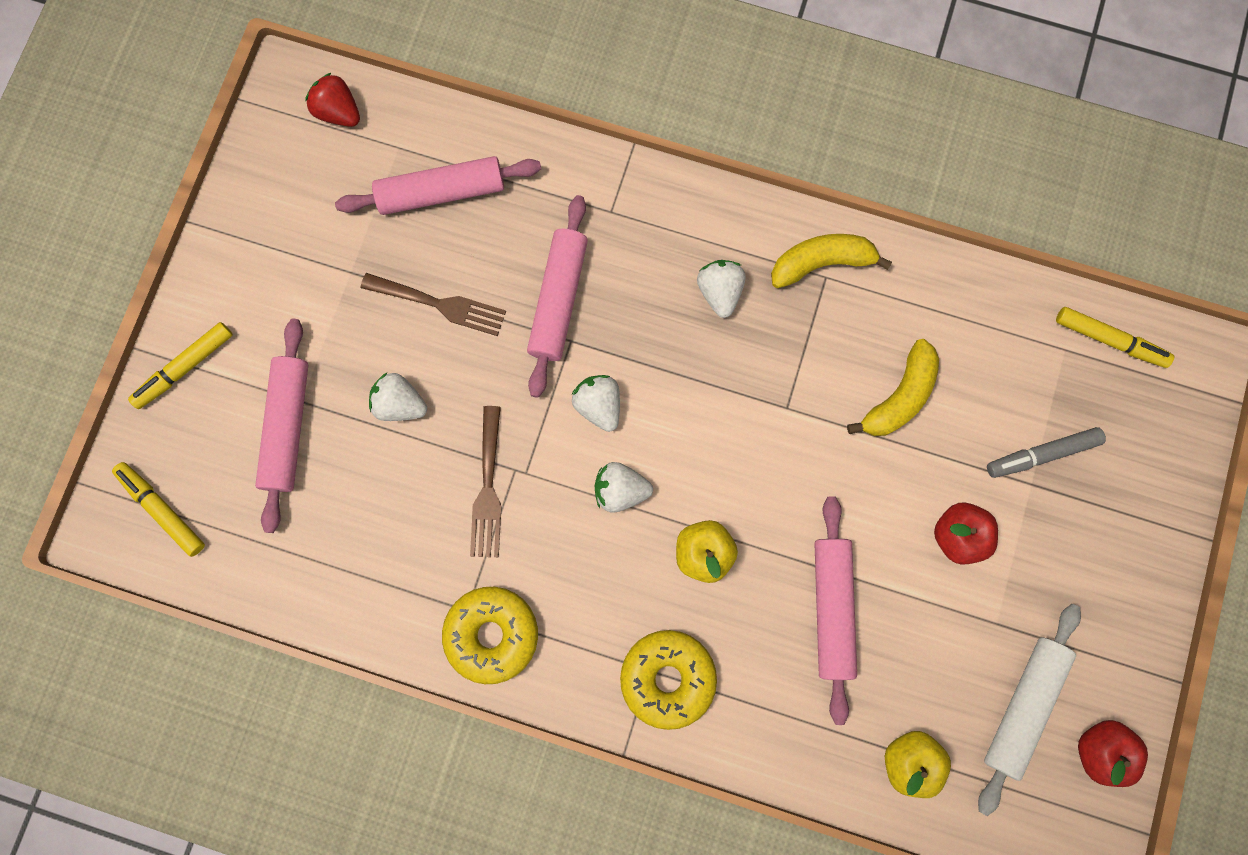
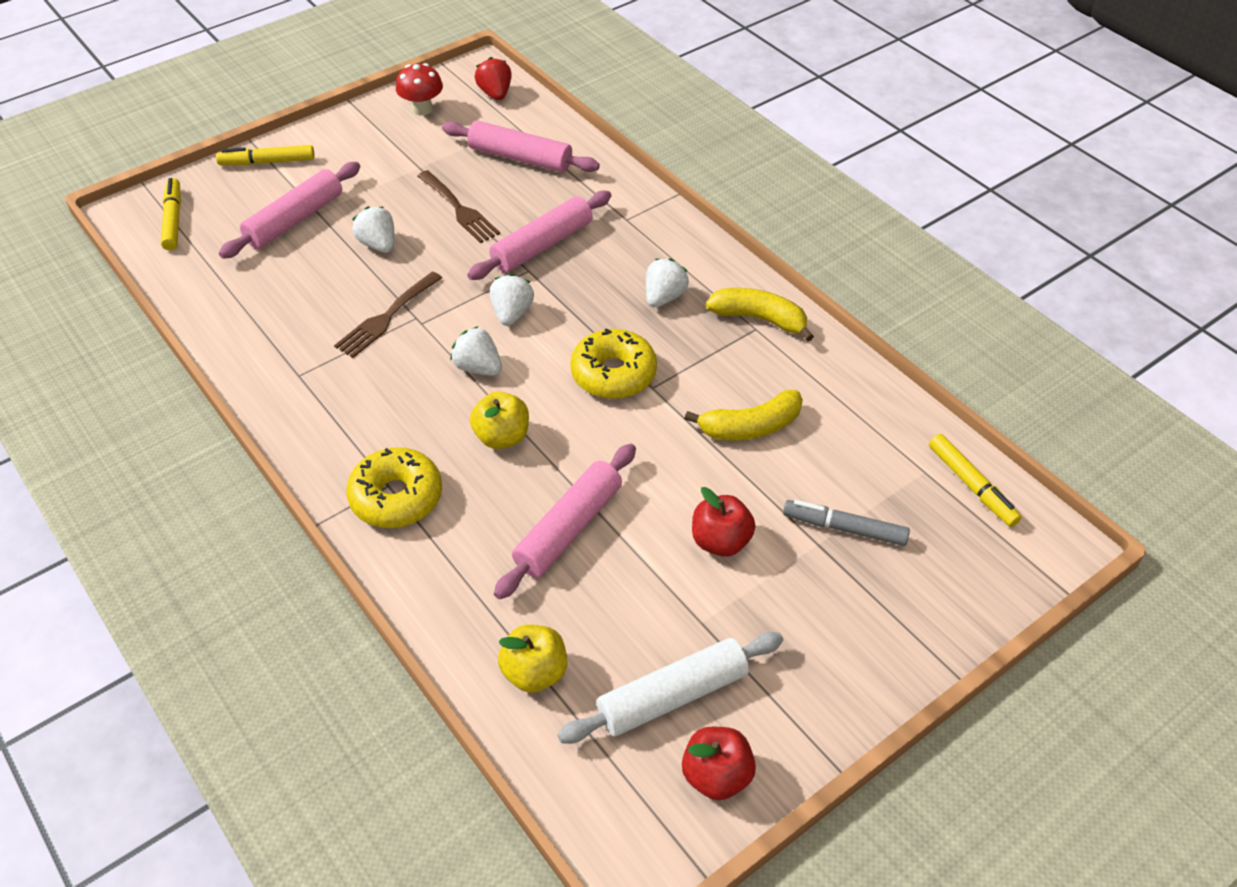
camera: 35 degrees right, 30 degrees down
(280, 185) = (422, 109): none -> red mushroom
(492, 634) = (300, 398): yellow donut -> yellow donut (613, 374)

